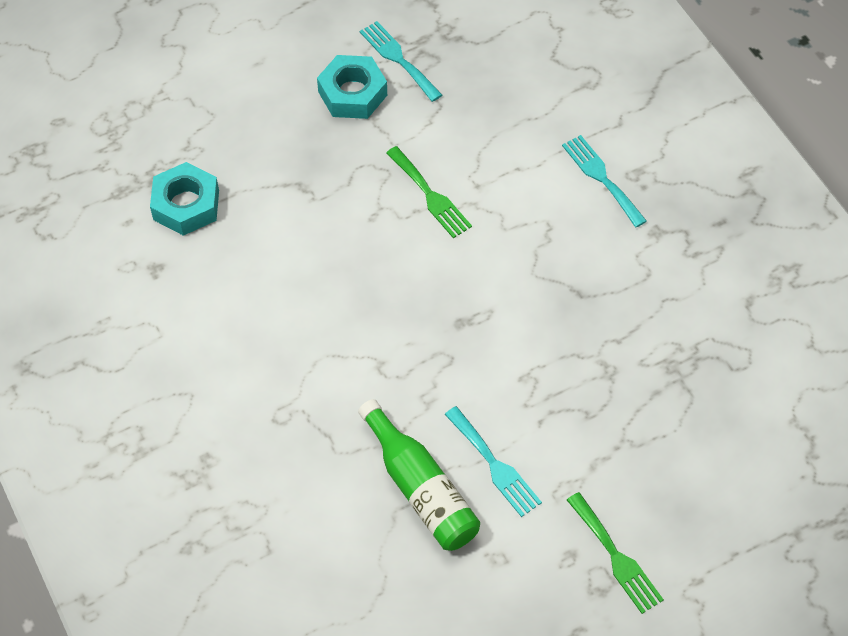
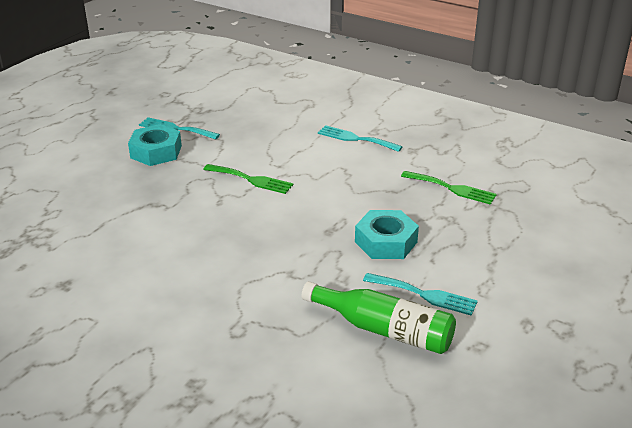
camera: 30 degrees left, 25 degrees down
(186, 205) = (67, 241): turquoise nut -> turquoise nut (386, 242)
(616, 557) = (557, 310): green fork -> green fork (452, 188)

